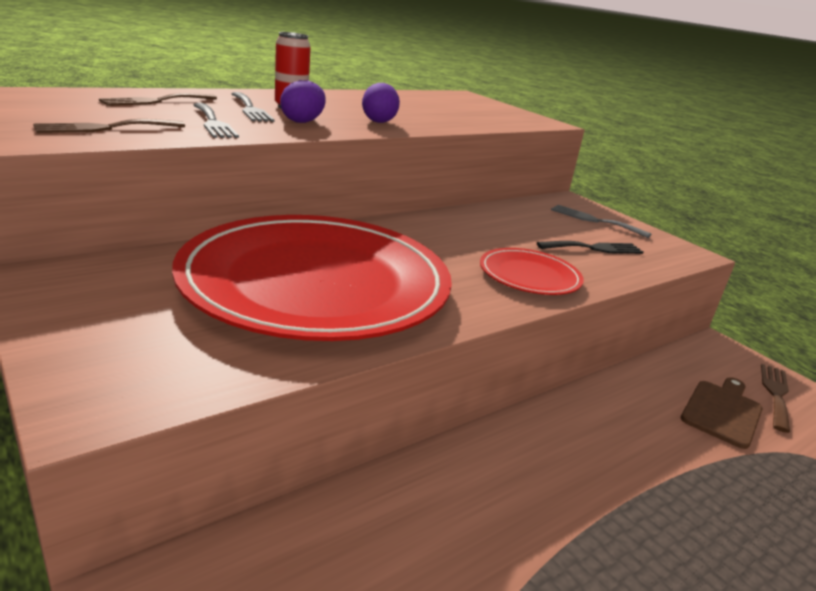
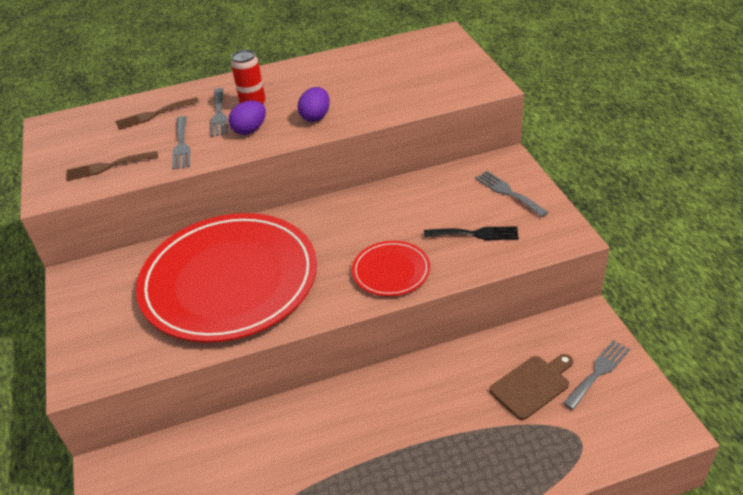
camera: 25 degrees right, 15 degrees up
(775, 394) = (598, 372): brown fork -> grey fork

